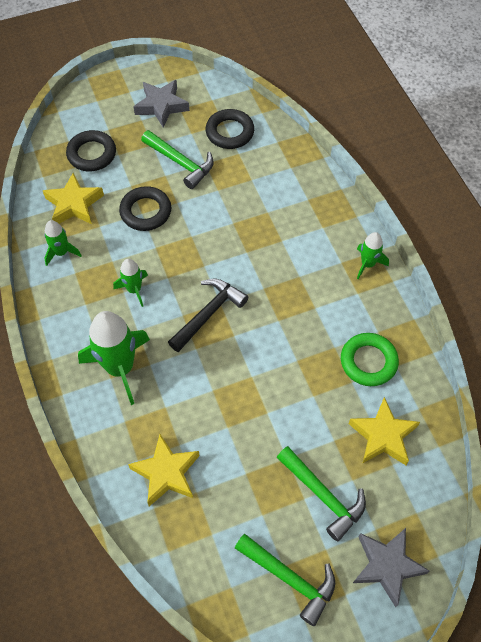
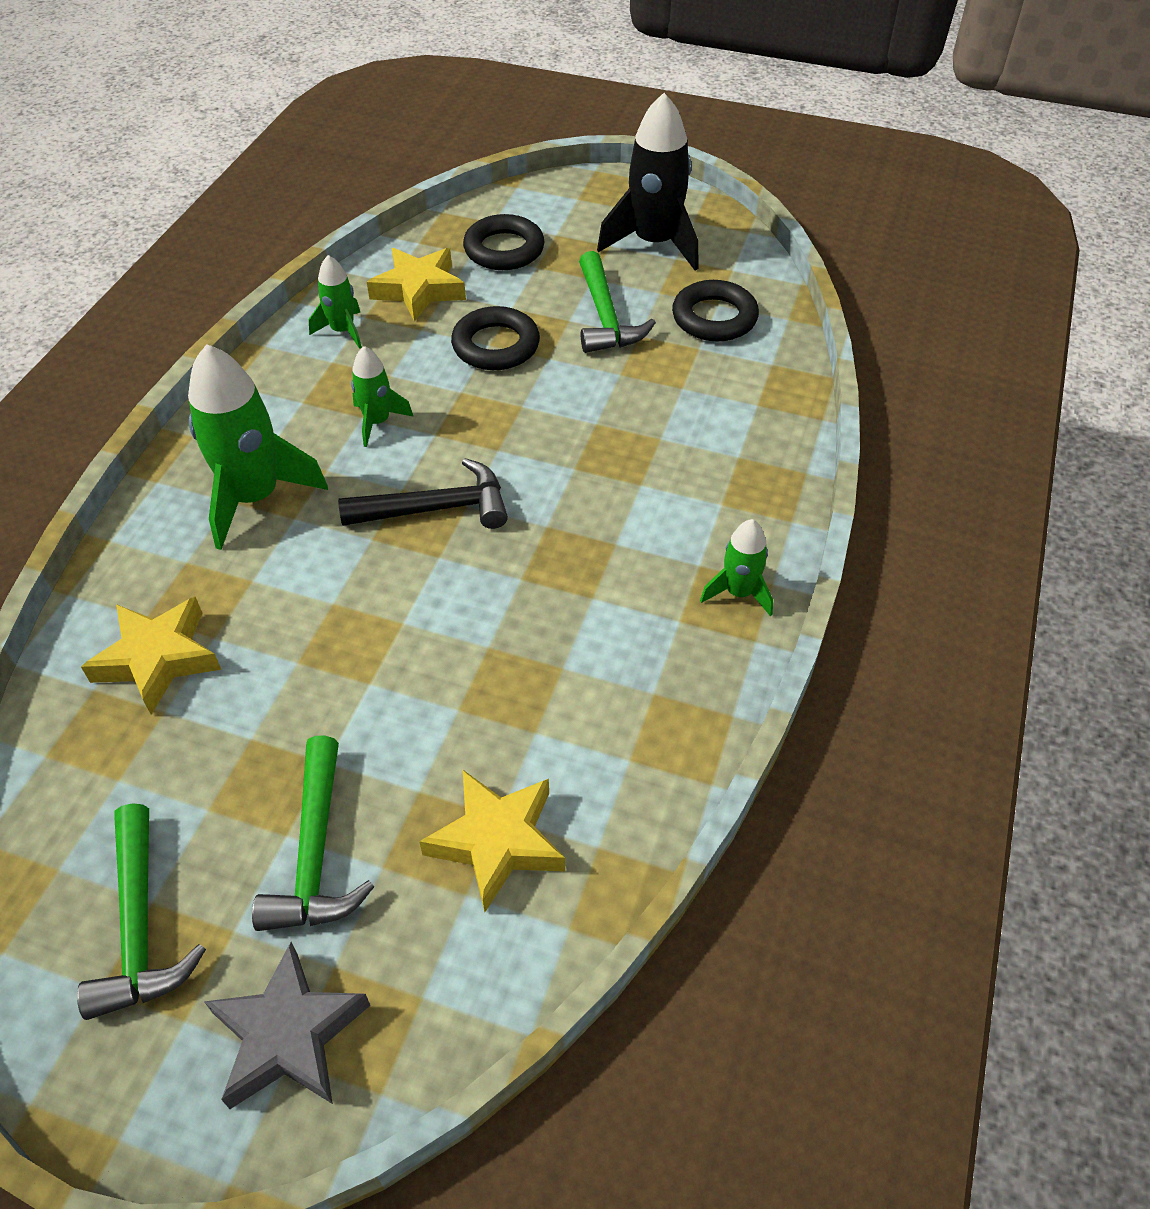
camera: 40 degrees right, 10 degrees down
(161, 106) = (654, 243): grey star -> black rocket
(368, 362) = (592, 723): green ring -> none

